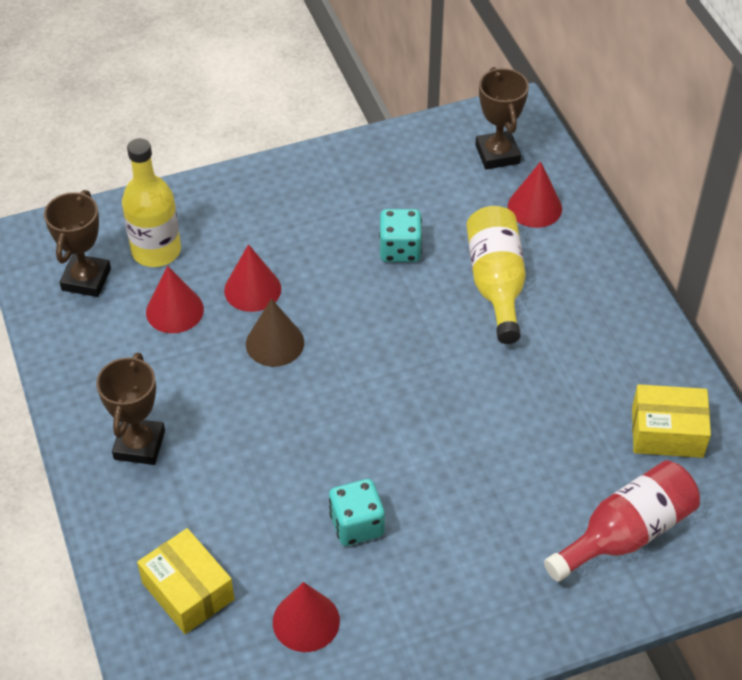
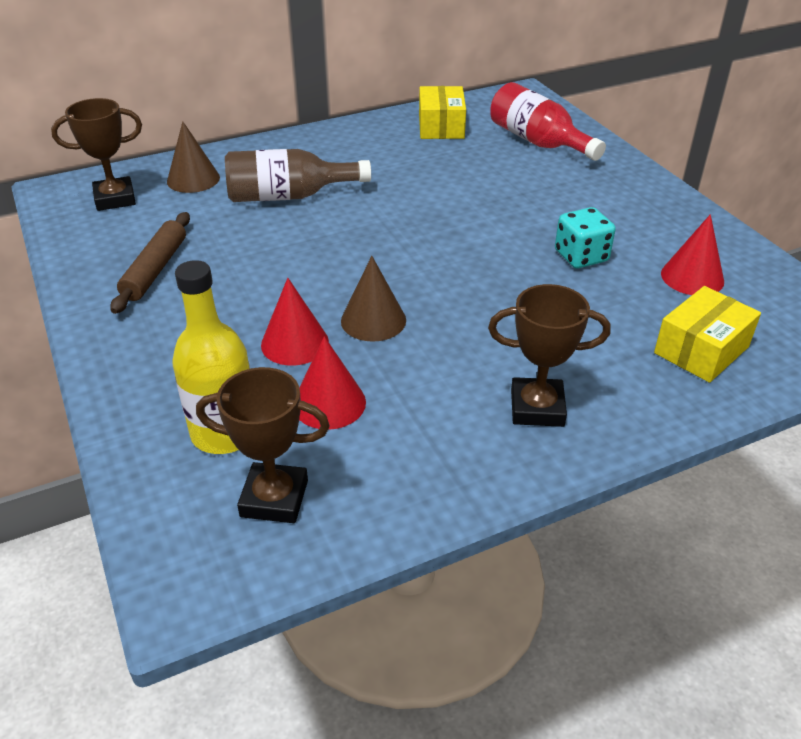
camera: 95 degrees left, 10 degrees down
(372, 194) = (155, 269): none -> brown rolling pin
(400, 249) = (241, 248): turquoise dice -> none
(496, 283) = (288, 196): yellow bottle -> brown bottle
(534, 207) = (193, 179): red cone -> brown cone

